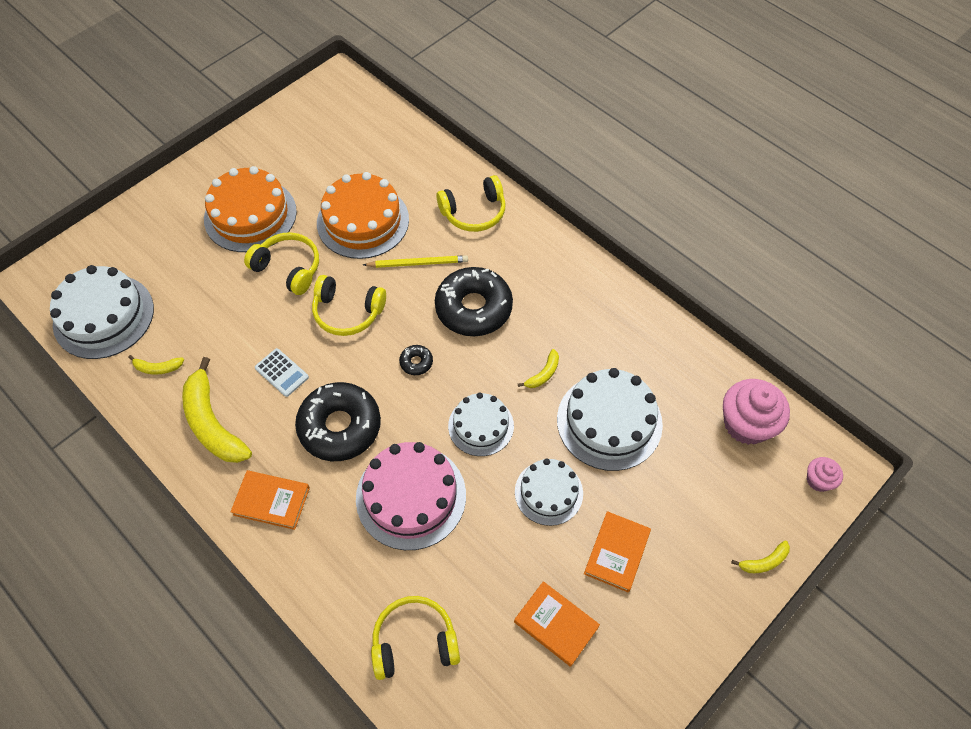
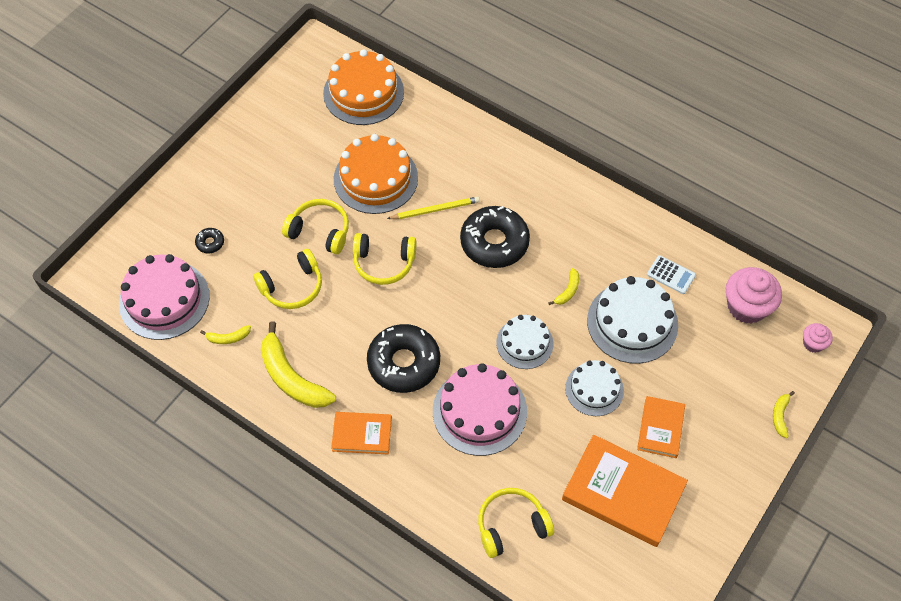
camera: 10 degrees left, 0 degrees up
(103, 316) = (164, 299): white cake -> pink cake
(250, 215) = (271, 187): orange cake -> orange cake (363, 93)
(281, 373) = (340, 325): white calculator -> white calculator (671, 275)
(416, 362) = (456, 298): black donut -> black donut (210, 243)
(474, 212) = (474, 156): yellow headphones -> yellow headphones (292, 287)
(556, 624) = (623, 492): orange book -> orange book, size x1.78
(764, 562) = (780, 416): yellow banana -> yellow banana turned 135 degrees clockwise

